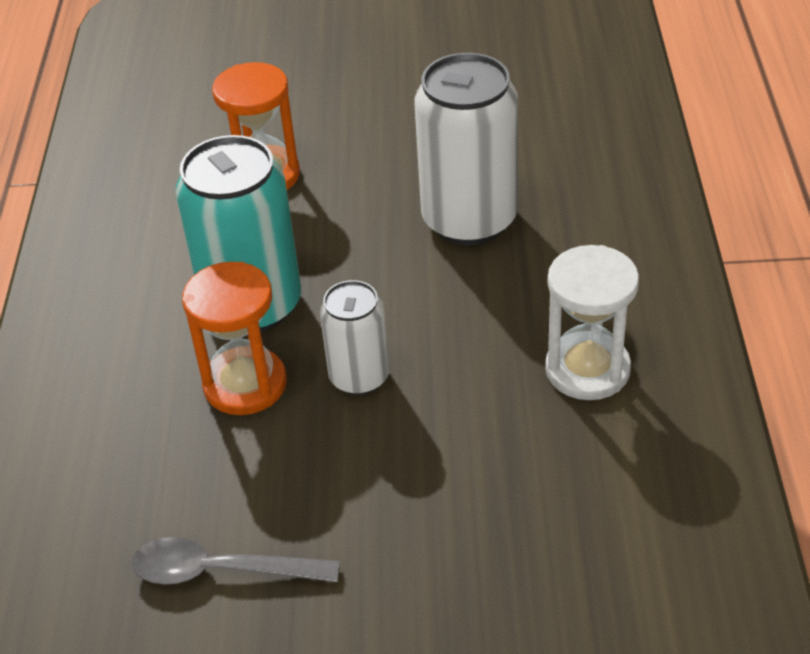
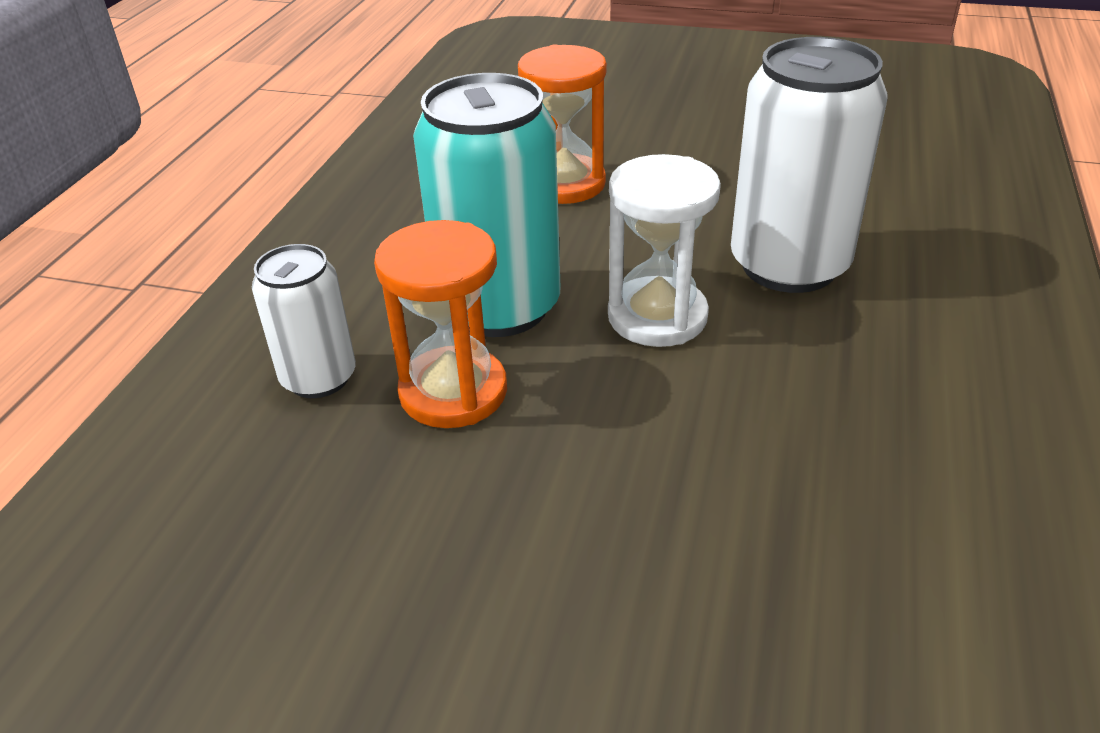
camera: 15 degrees right, 5 degrees down
(221, 571) = (316, 629): grey spoon -> none
(359, 377) = (598, 414): white can -> white can (319, 378)
(587, 369) = (915, 472): white hourglass -> white hourglass (657, 316)

